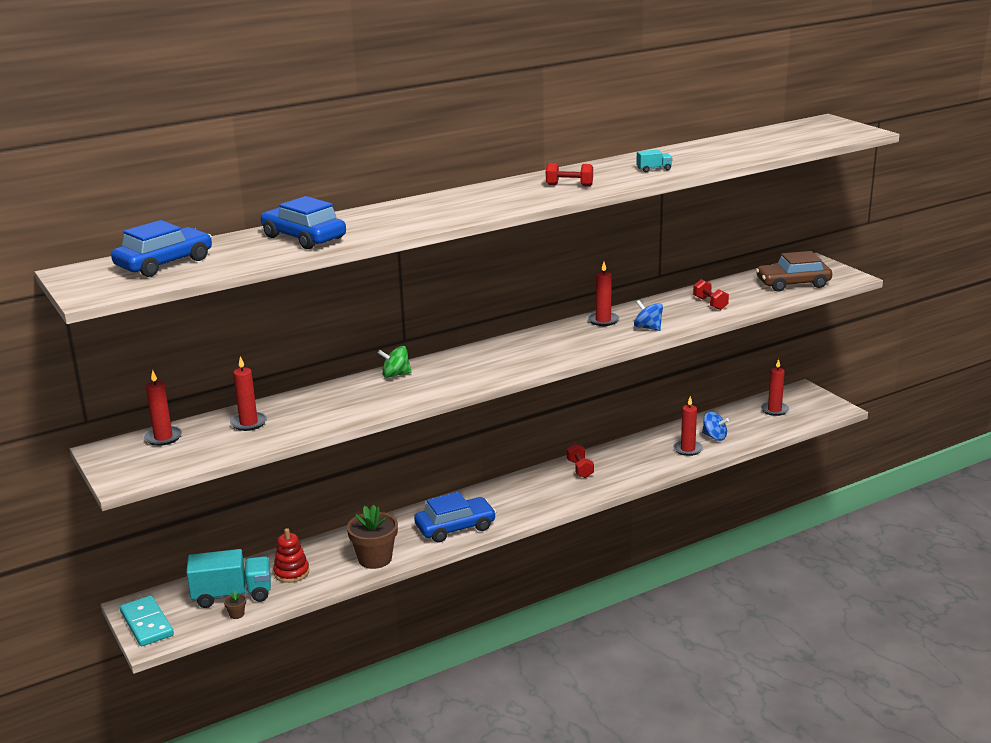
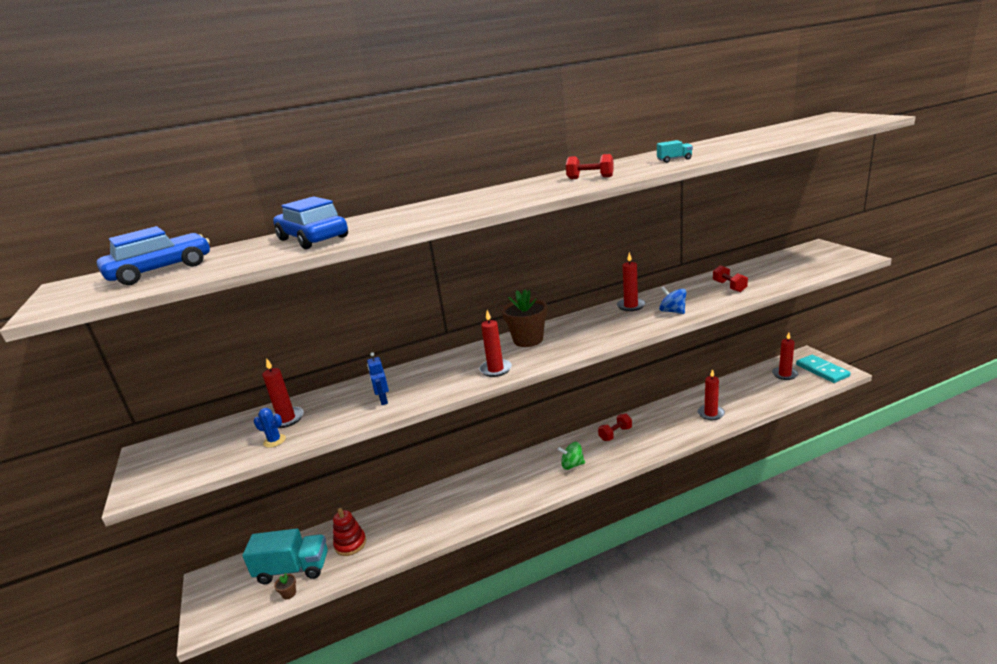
camera: 10 degrees right, 0 degrees up
(147, 624) = (210, 601): turquoise domino -> turquoise domino (822, 370)
(163, 437) = (205, 436): red candle -> red candle (495, 369)
(246, 441) = (274, 441): none -> blue cactus
(349, 407) = (383, 400): none -> blue robot
(375, 559) = (425, 530): brown flower pot -> brown flower pot (528, 340)
(395, 375) = (435, 365): green spinning top -> green spinning top (572, 465)
(455, 527) = (501, 496): blue car -> none
(580, 469) = (615, 434): red dumbbell -> red dumbbell turned 60 degrees clockwise
(714, 437) = (734, 401): blue spinning top -> none
(793, 284) = (804, 265): brown car -> none

